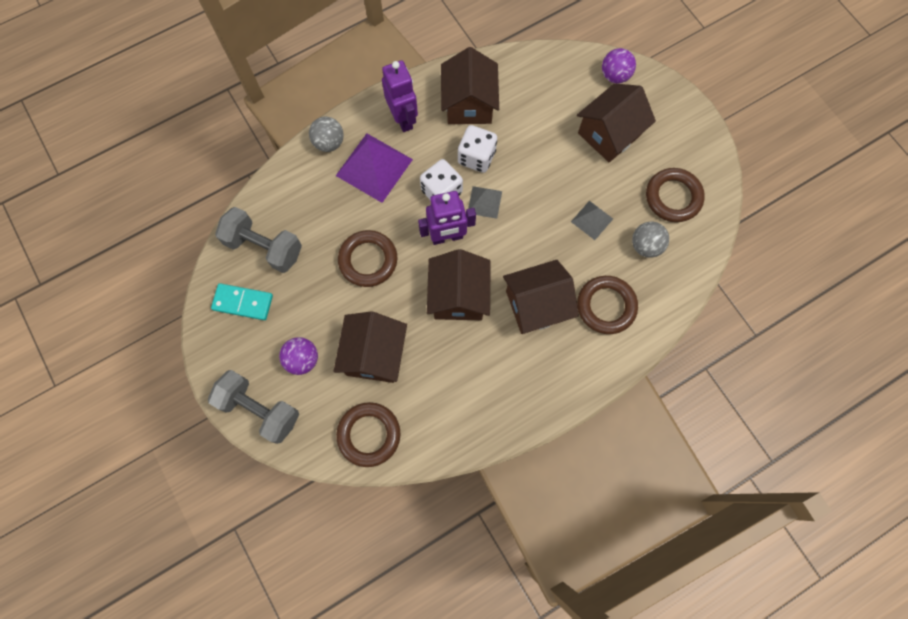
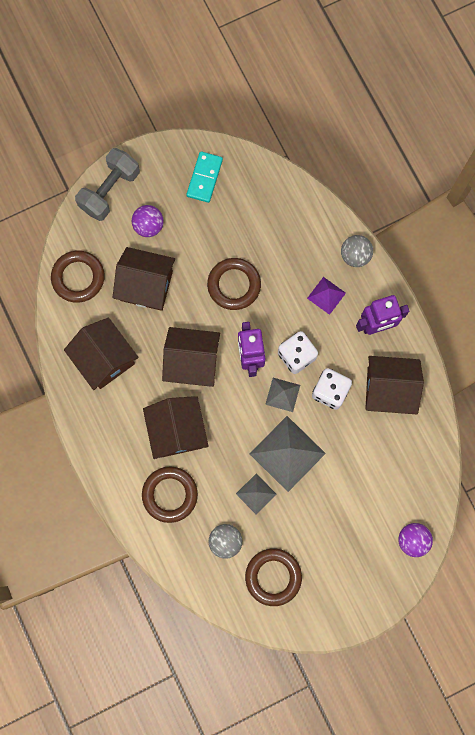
camera: 95 degrees right, 5 degrees up
(264, 247) = (254, 196): grey dumbbell -> none
(374, 167) = (326, 295): purple pyramid -> purple pyramid, size x0.53
(546, 193) = (287, 453): none -> grey pyramid
(609, 134) = (346, 524): brown house -> brown house (105, 359)

